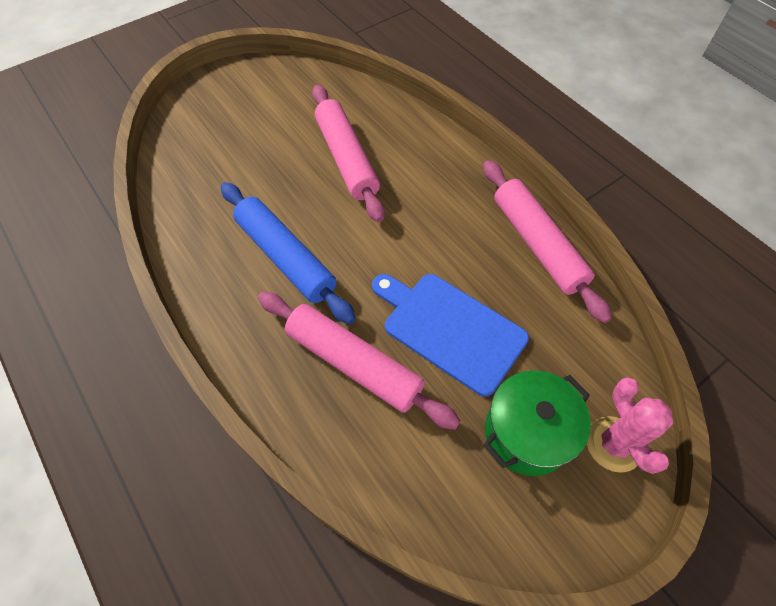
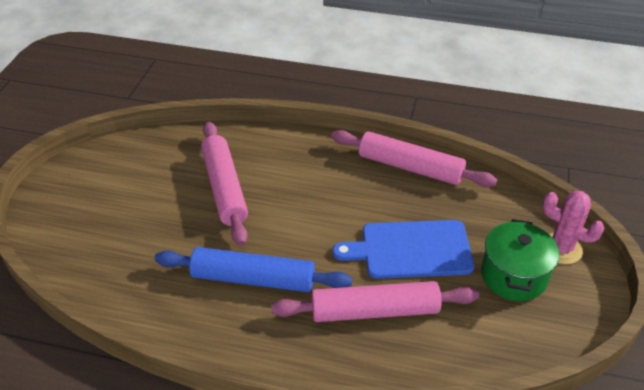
camera: 40 degrees left, 15 degrees down
(346, 159) = (224, 188): pink rolling pin -> pink rolling pin turned 45 degrees clockwise

